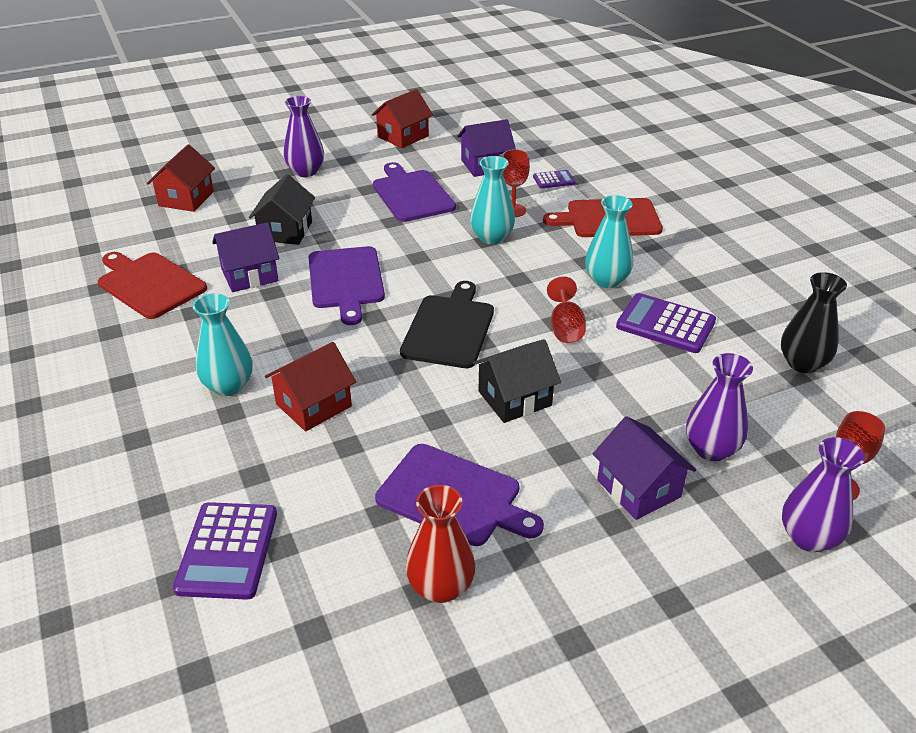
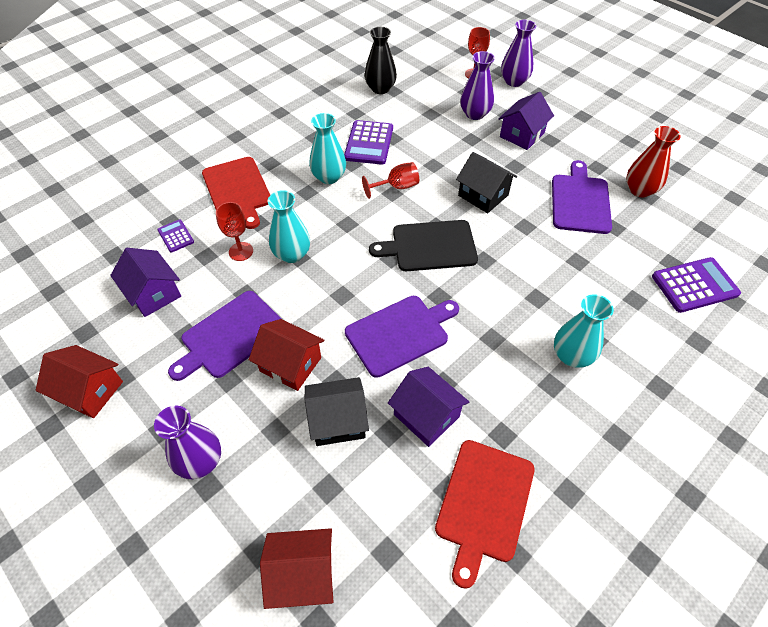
camera: 110 degrees left, 15 degrees up
(313, 405) = (556, 294): red house -> red house (290, 364)

